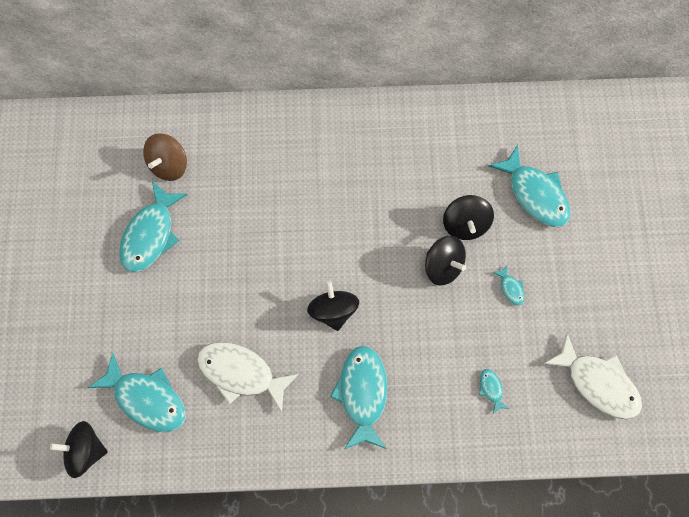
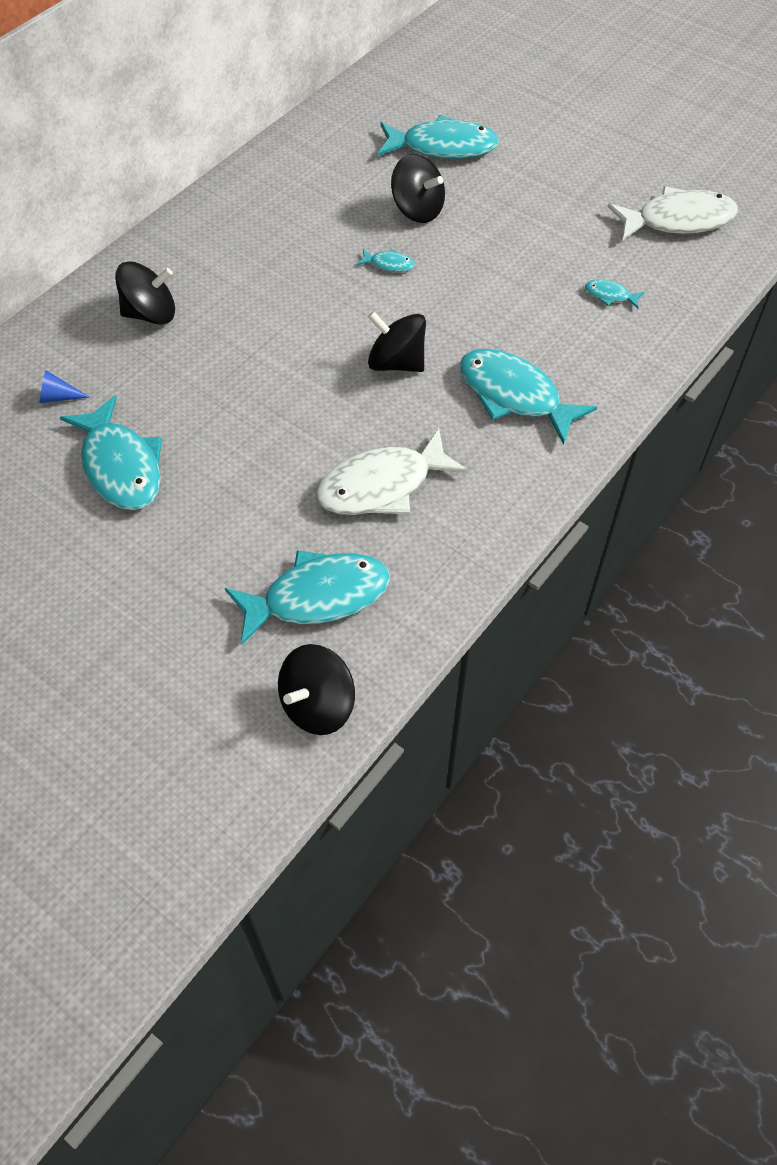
camera: 50 degrees left, 15 degrees down
(169, 165) = (58, 397): brown spinning top -> blue cone
(443, 266) = (443, 252): black spinning top -> black spinning top (150, 314)
(510, 288) = (520, 220): turquoise fish -> turquoise fish (389, 264)

